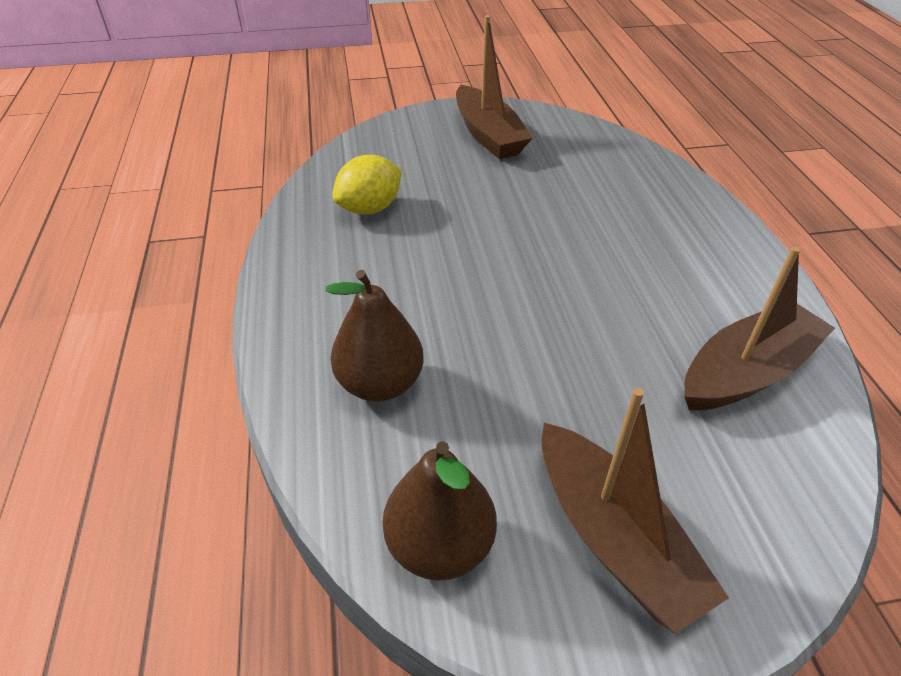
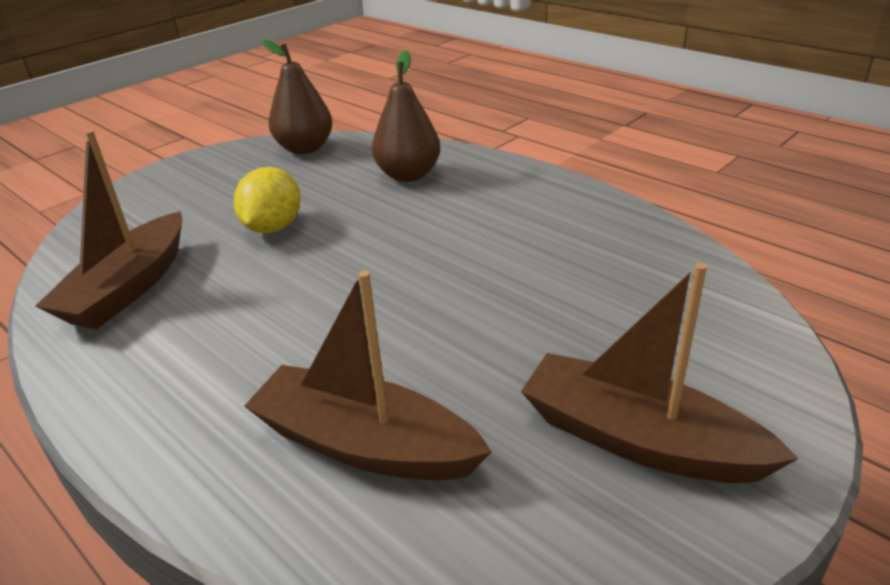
camera: 145 degrees right, 10 degrees down
(370, 208) = (598, 259): yellow lemon -> yellow lemon (273, 227)
(614, 538) = (212, 181): brown boat -> brown boat (365, 444)

